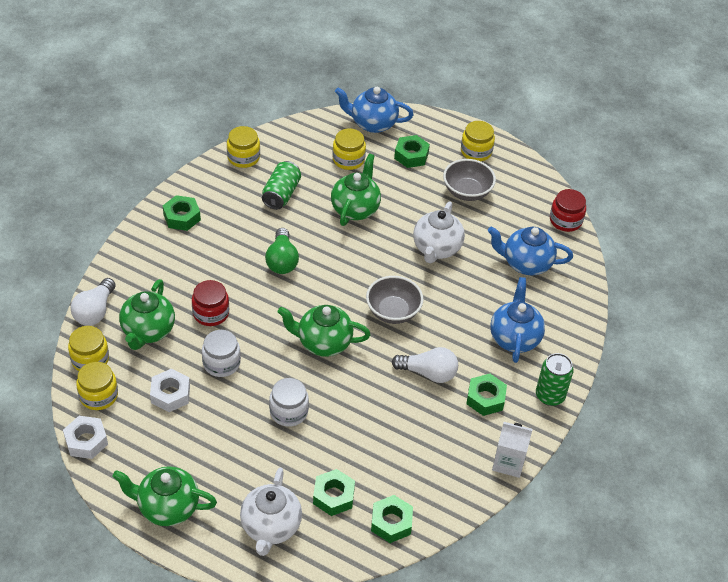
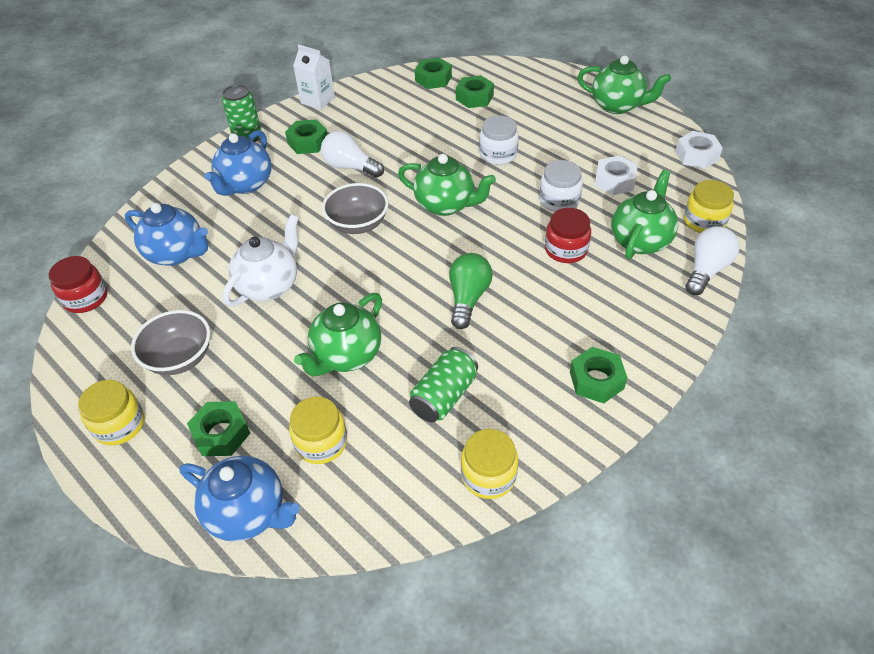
camera: 160 degrees left, 0 degrees up
(98, 395) = (689, 189): yellow jar -> none
(270, 527) = (531, 86): white teapot -> none

